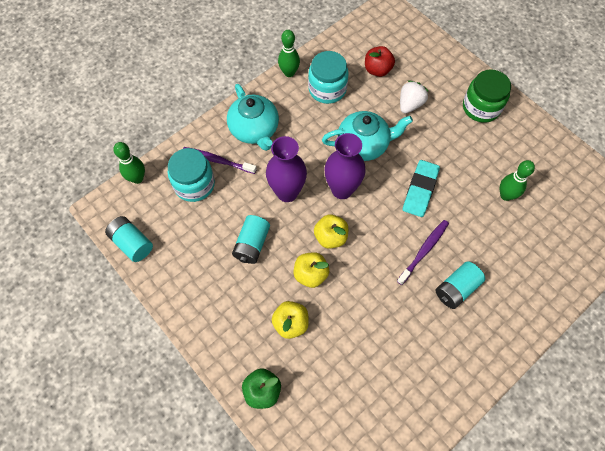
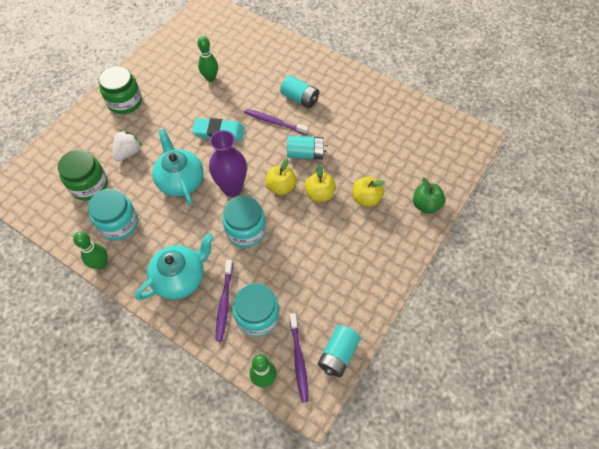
camera: 105 degrees left, 5 degrees down
(141, 209) = (299, 360): none -> purple toothbrush
(252, 244) = (306, 246): turquoise battery -> turquoise battery (305, 154)
(287, 192) = (246, 231): purple vase -> turquoise jar
(377, 70) = (89, 185): red apple -> green jar
(410, 104) = (128, 152): white strawberry -> white strawberry turned 105 degrees clockwise

